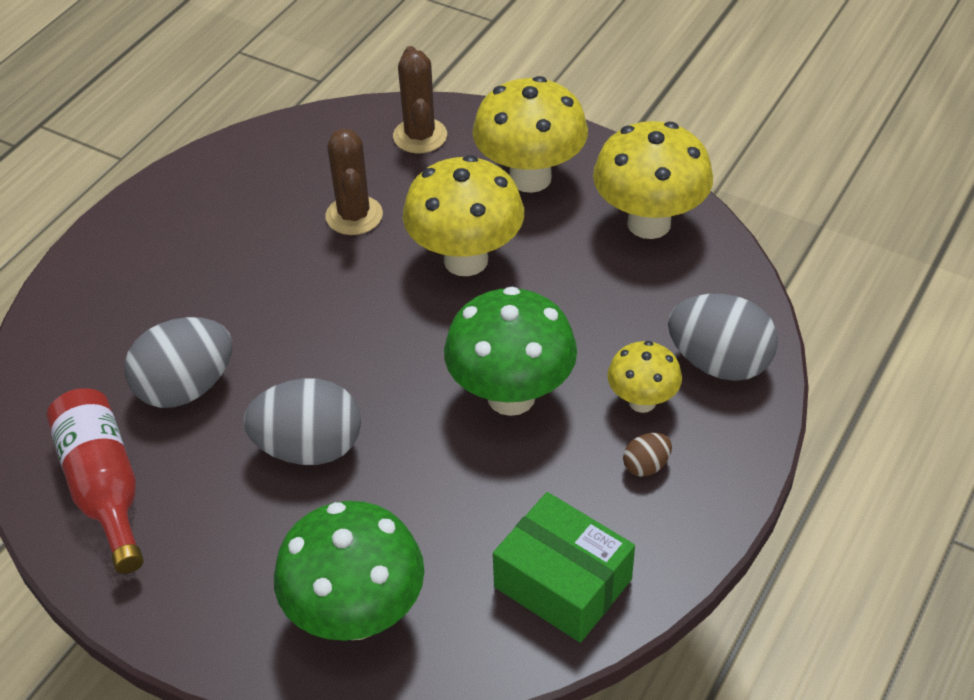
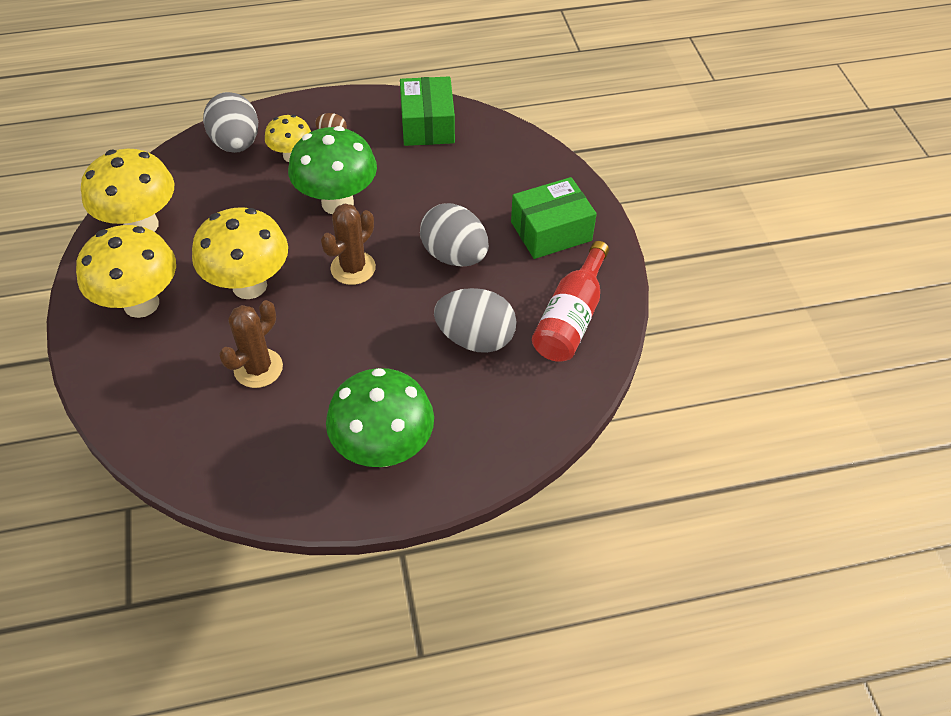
camera: 135 degrees left, 5 degrees up
(232, 571) = (551, 231): none -> green box
(356, 616) = (520, 175): green mushroom -> green mushroom (384, 450)
(420, 136) = (141, 392): brown cactus -> brown cactus (353, 268)

